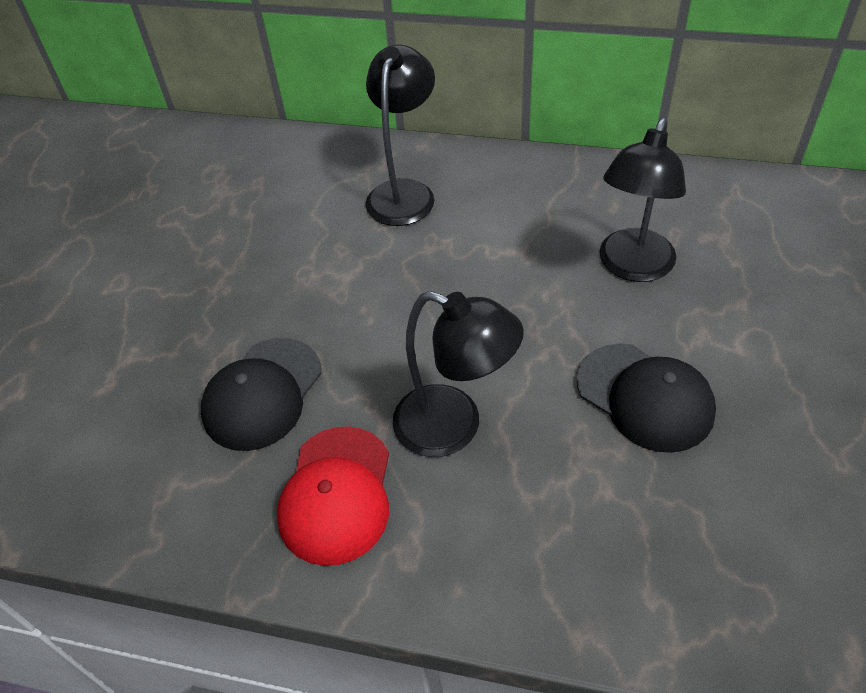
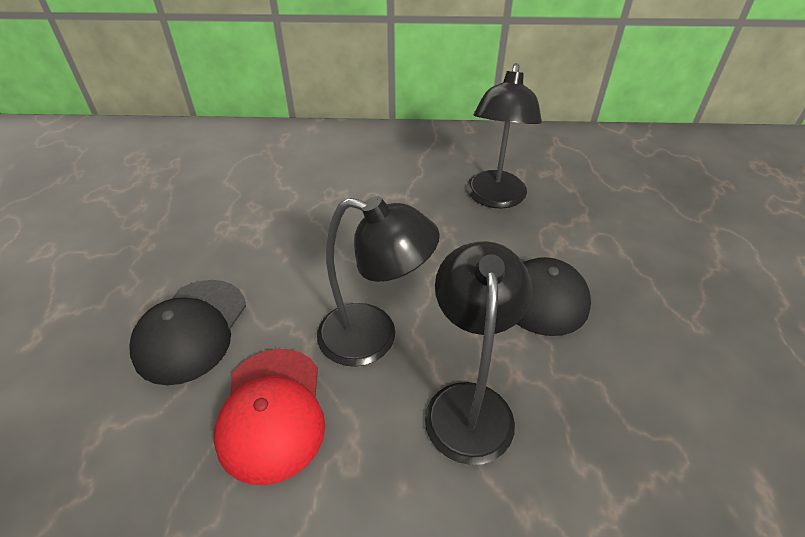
camera: 15 degrees left, 5 degrees down
(404, 192) = (302, 160): black lamp -> black lamp (468, 403)

